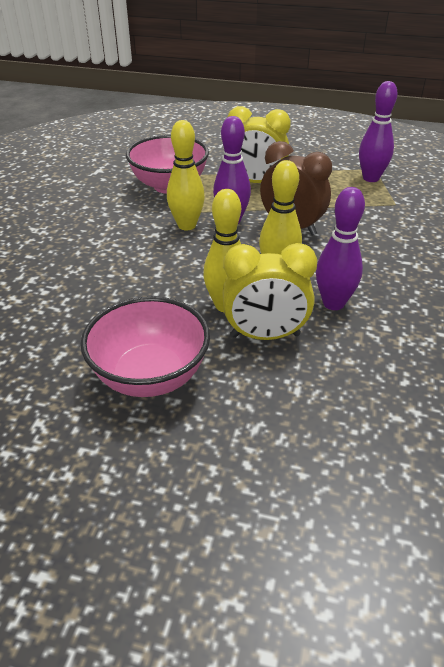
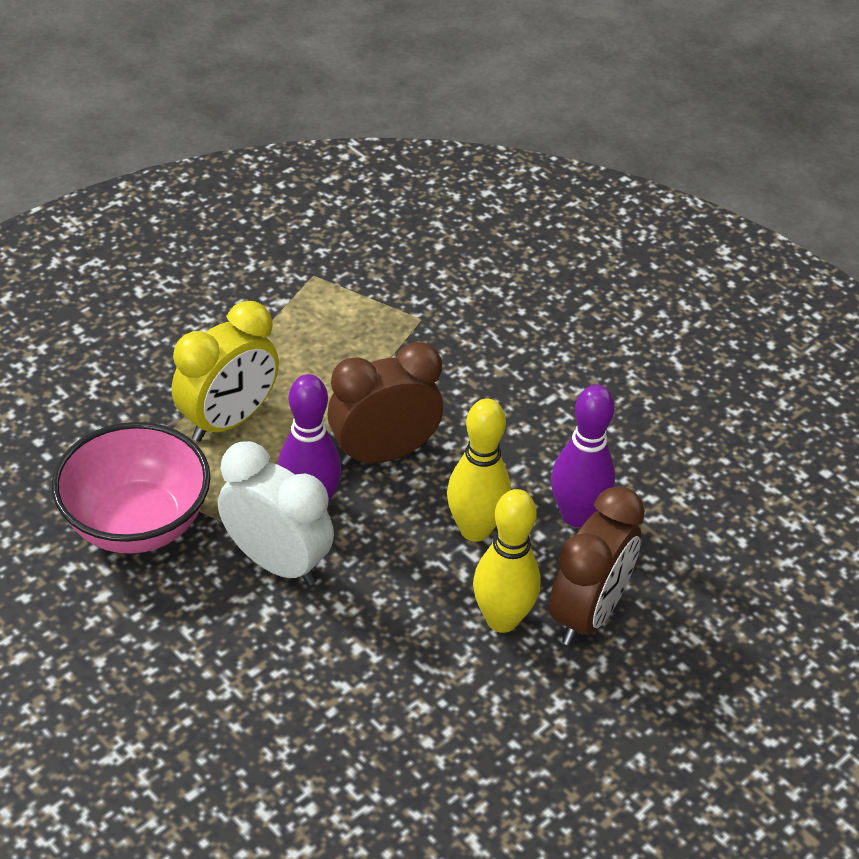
camera: 60 degrees left, 5 degrees up
(150, 376) = (581, 762): pink bowl -> none
(187, 225) = (277, 562): yellow bowling pin -> white clock
(265, 335) = (587, 613): yellow clock -> brown clock
(371, 178) = (336, 296): purple bowling pin -> none

